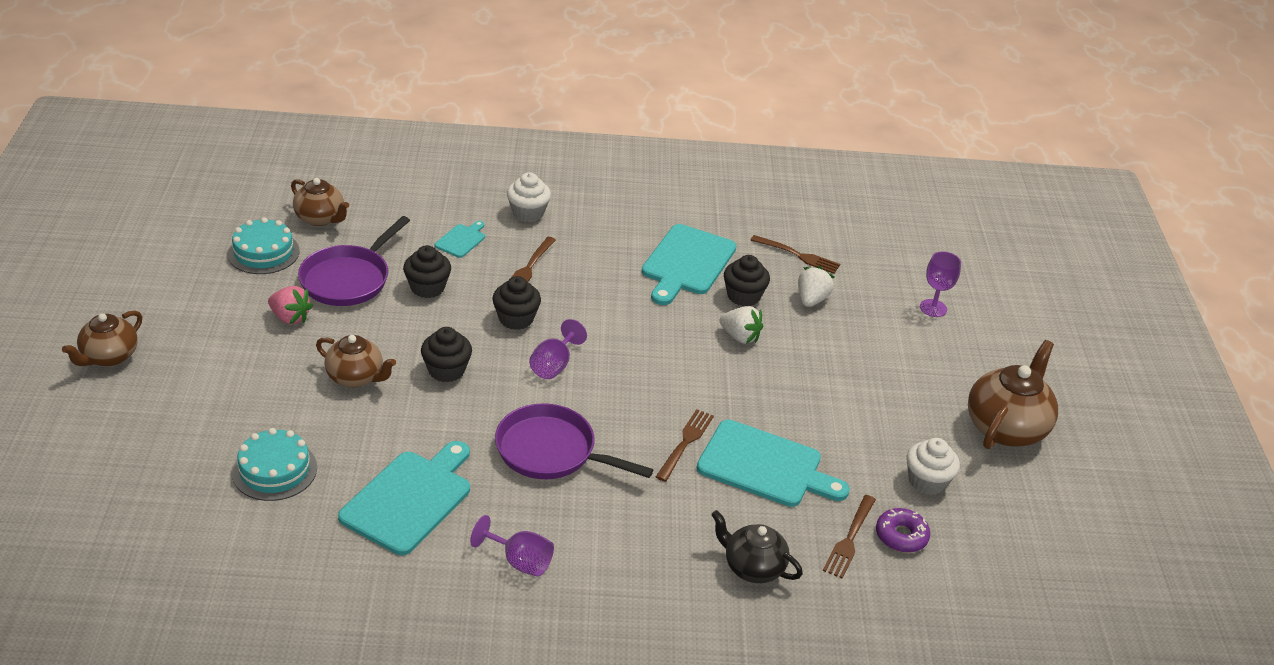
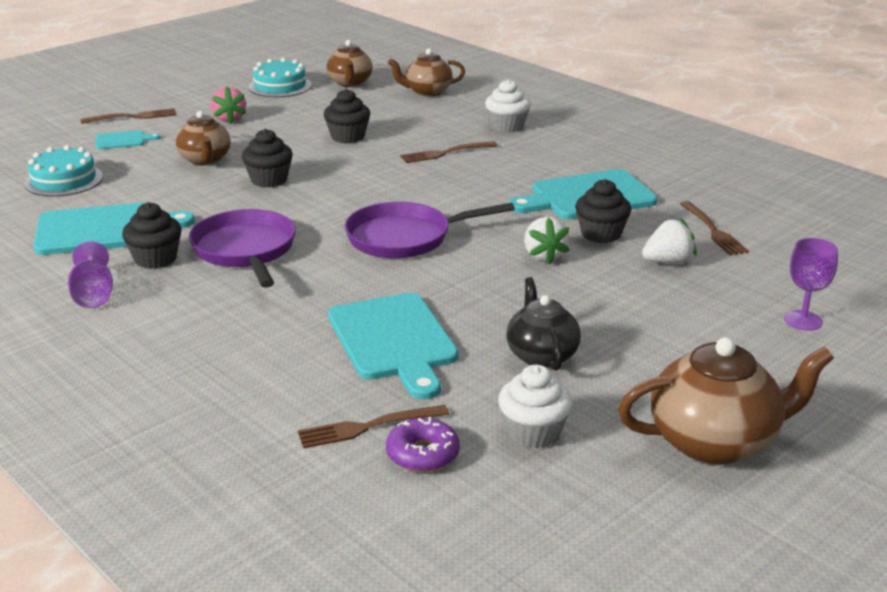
camera: 50 degrees right, 10 degrees down
(109, 357) = (97, 98): brown teapot -> brown teapot (427, 92)
(349, 279) = (305, 115): purple pan -> purple pan (405, 238)
(461, 240) = (424, 123): turquoise cutting board -> turquoise cutting board (123, 140)
(516, 319) = (376, 174): black cupcake -> black cupcake (155, 259)
(554, 365) = (350, 208): purple goblet -> none
(685, 443) = (356, 294): brown fork -> brown fork (133, 117)
(753, 567) = (244, 395): black teapot -> black teapot (541, 355)

